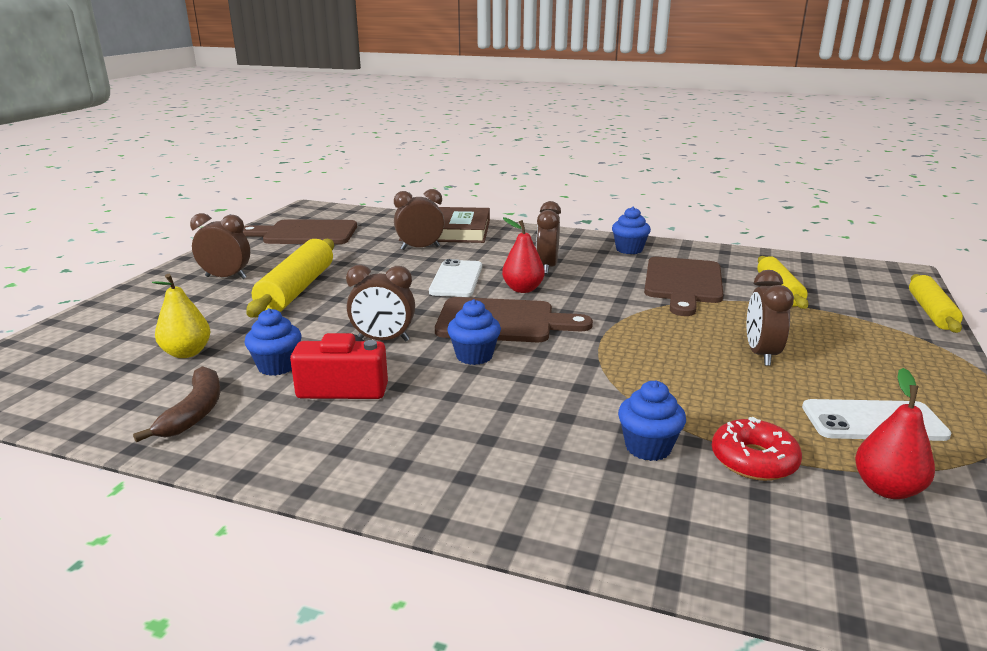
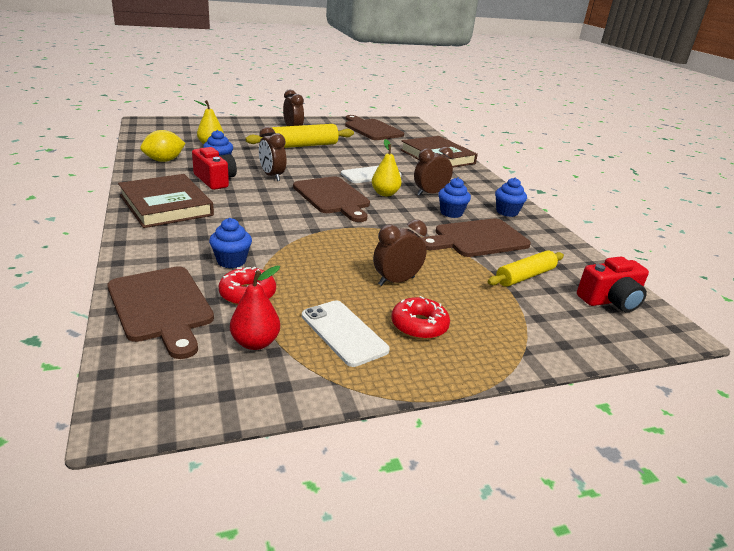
camera: 50 degrees right, 5 degrees up
(194, 412) = (164, 160): brown banana -> yellow lemon
(397, 456) = (166, 205): none -> brown book
(420, 248) = (399, 157): brown clock -> none
(474, 356) = (281, 199): blue cupcake -> blue cupcake (451, 213)
(523, 289) = (385, 194): red pear -> yellow pear
(764, 545) = (162, 306): none -> brown cutting board
(841, 274) = (610, 300): none -> red camera
(866, 373) = (419, 325): none -> red donut
(931, 312) = (595, 351): yellow rolling pin -> none

